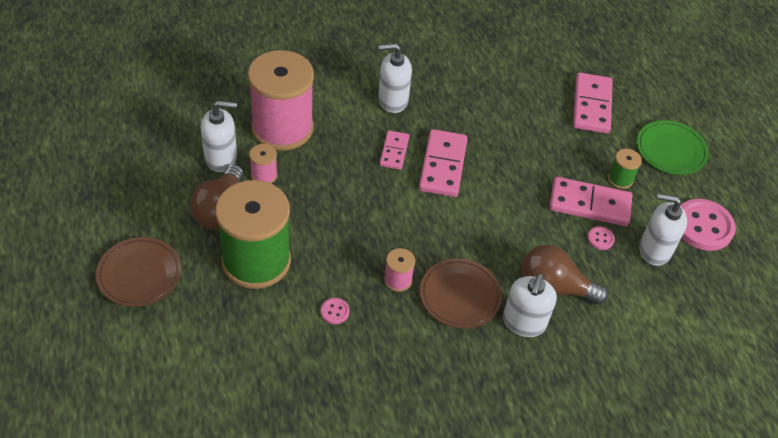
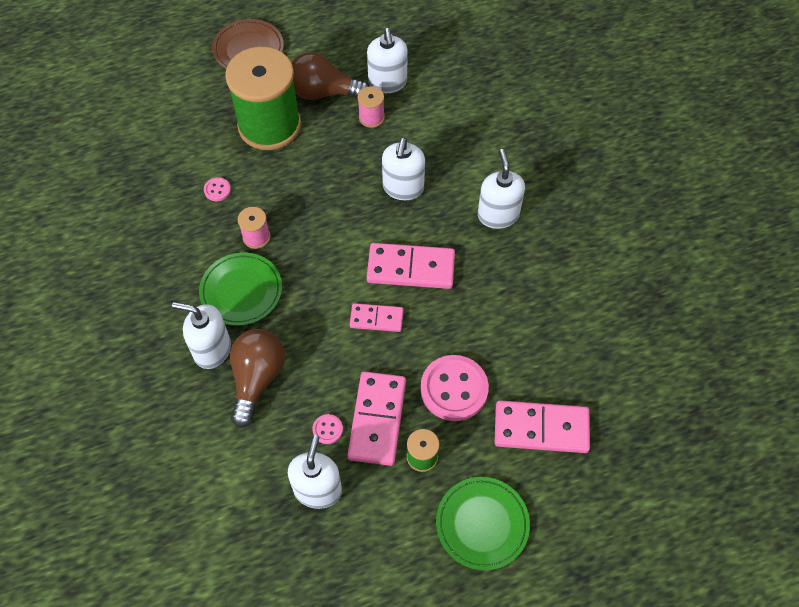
camera: 90 degrees right, 10 degrees up
(282, 128) = (436, 124): pink spool -> none
(354, 161) = (403, 188): none -> white soap dispenser
(394, 151) = (422, 222): pink domino -> pink domino (376, 319)
(460, 295) = (241, 291): brown plate -> green plate
(703, 226) = (360, 553): pink button -> pink button (454, 389)

